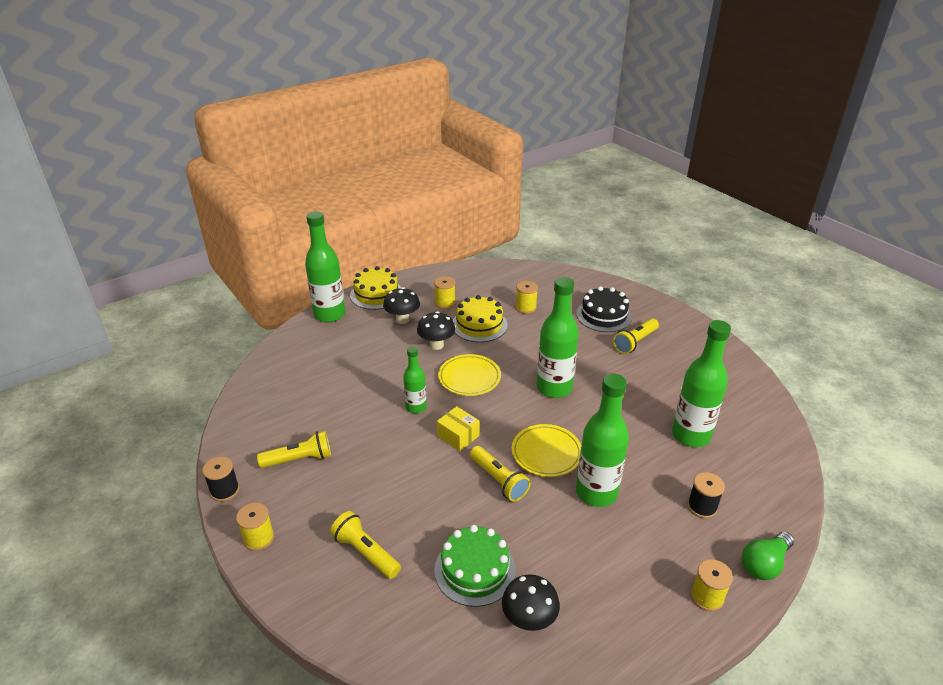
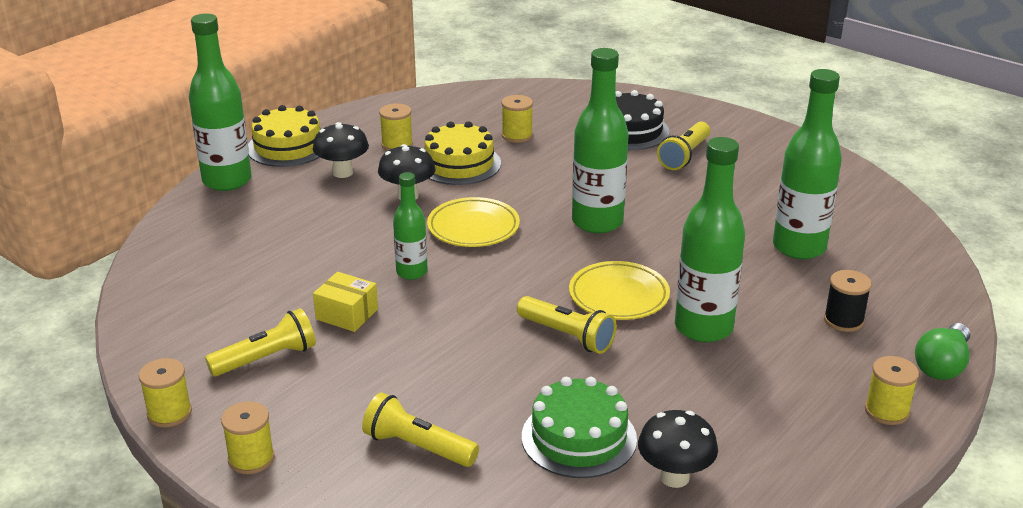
camera: 15 degrees left, 5 degrees down
(225, 490) = (169, 413): black spool -> yellow spool
(458, 436) = (488, 295): yellow box -> yellow box (347, 314)

